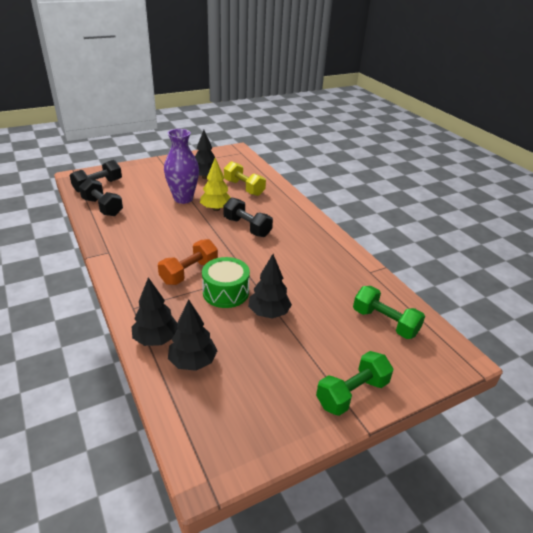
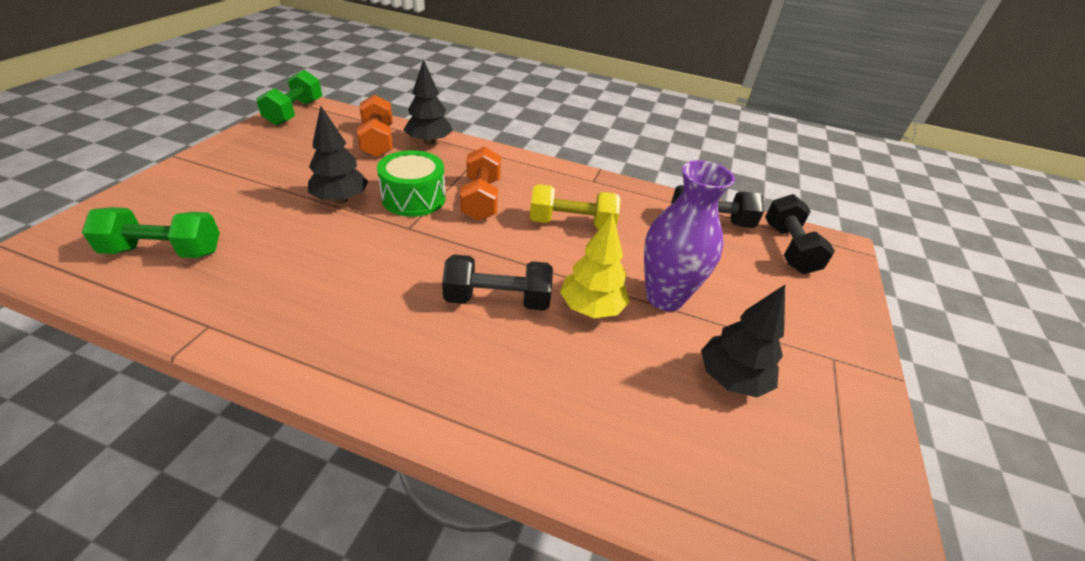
camera: 135 degrees right, 5 degrees up
(193, 361) = (378, 141): black tree -> orange dumbbell
(244, 188) = (630, 401): yellow dumbbell -> yellow dumbbell (572, 223)
(352, 393) = (197, 172): green dumbbell -> green dumbbell (295, 112)

